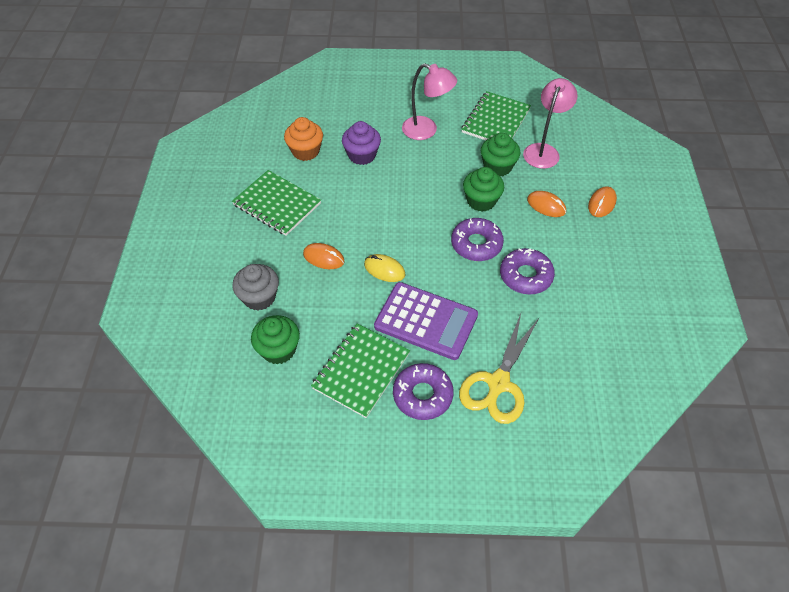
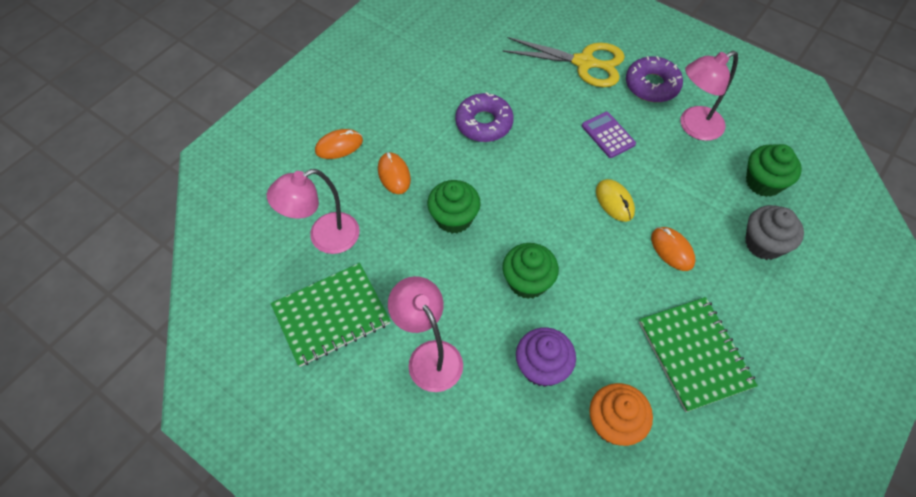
camera: 145 degrees left, 5 degrees up
(361, 371) = (693, 127): green notebook -> pink lamp
(426, 321) = (608, 135): purple calculator -> purple calculator, size x0.52
(476, 244) = (502, 176): purple donut -> none
(497, 167) = (396, 248): green cupcake -> green cupcake (527, 282)
(498, 383) = (584, 63): yellow scissors -> yellow scissors turned 45 degrees clockwise

